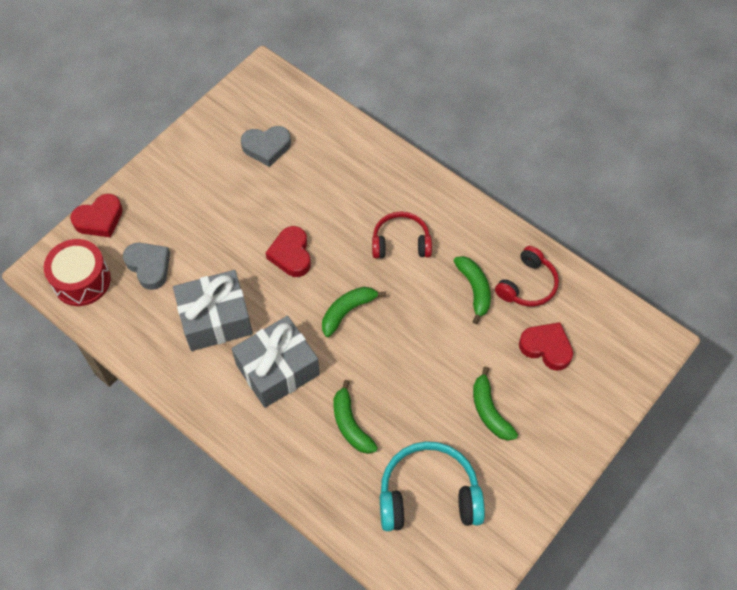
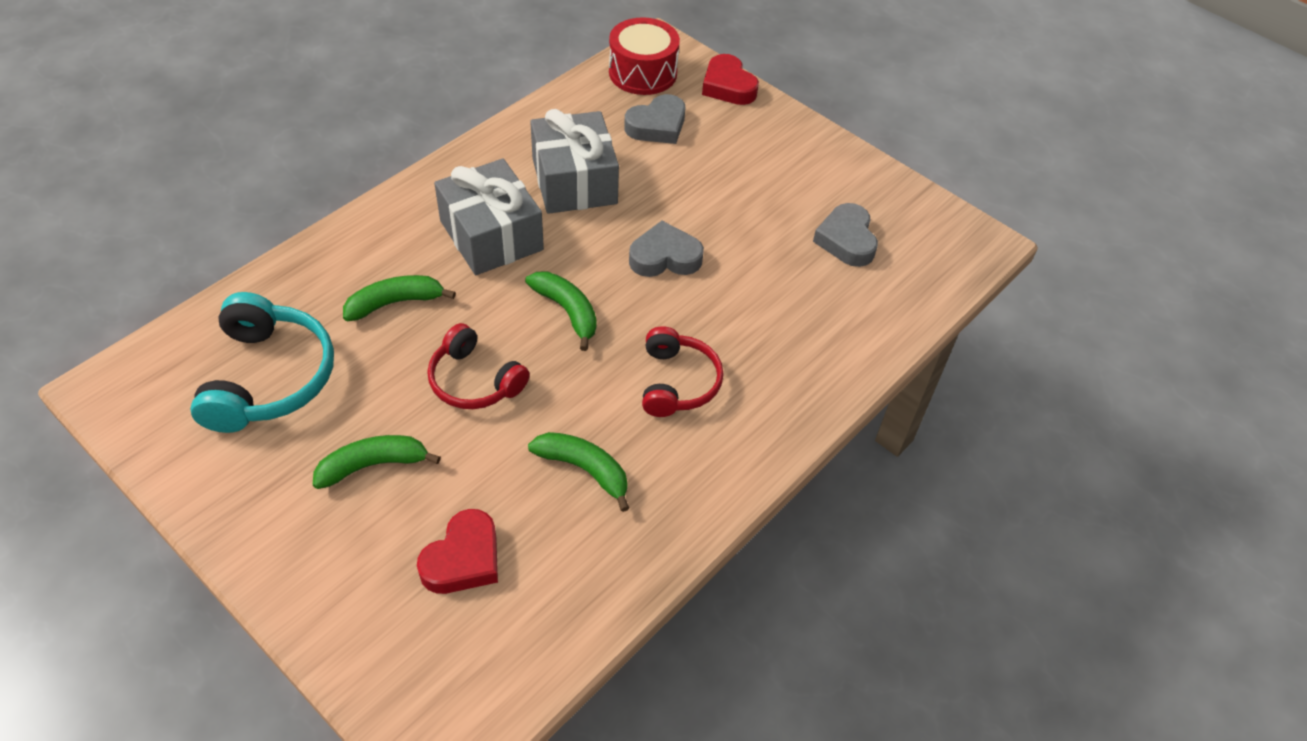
camera: 90 degrees right, 10 degrees down
(291, 254) = (665, 257): red heart -> grey heart
(474, 289) = (584, 470): green banana -> green banana turned 135 degrees counterclockwise
(527, 285) = (584, 547): red headphones -> red headphones (474, 381)

